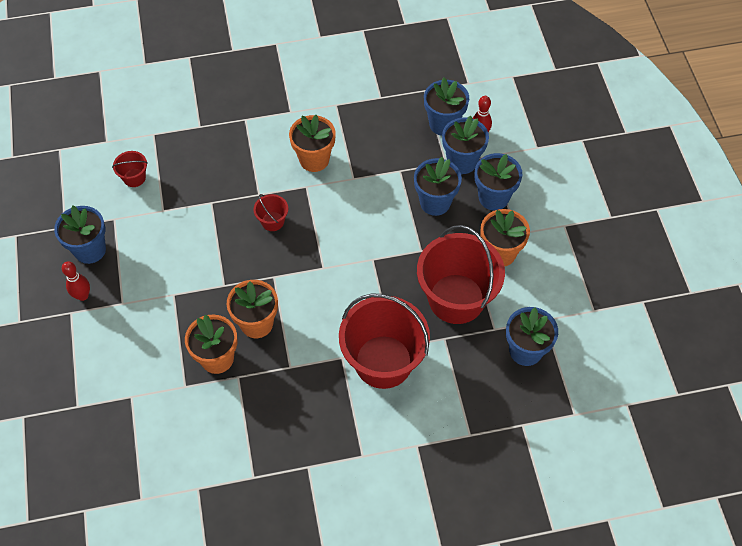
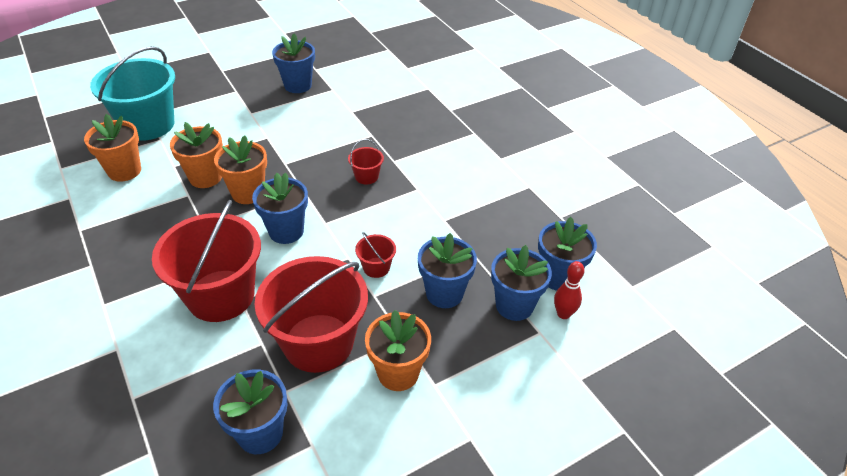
camera: 70 degrees right, 15 degrees down
(83, 296) = (253, 92): red bowling pin -> none
(97, 407) = (148, 125): none -> turquoise bucket
(134, 178) = (378, 89): red bucket -> red bucket (376, 267)
(314, 159) = (452, 187): orange flower pot -> orange flower pot (124, 171)
(493, 197) = (478, 348): blue flower pot -> blue flower pot (286, 231)

